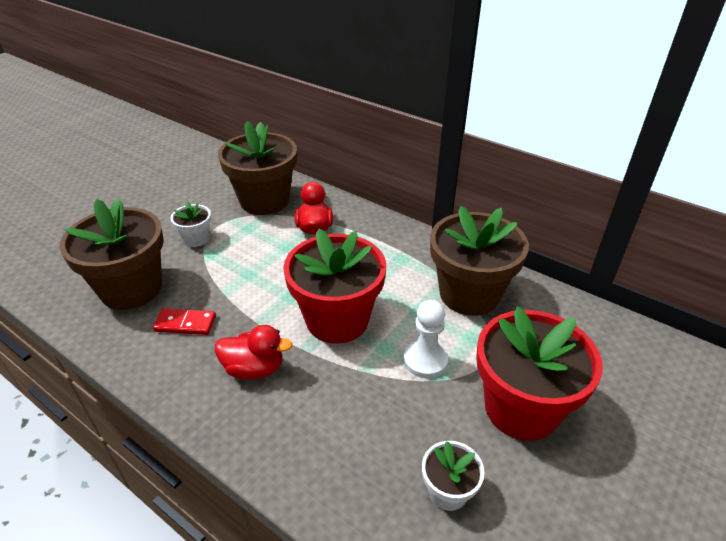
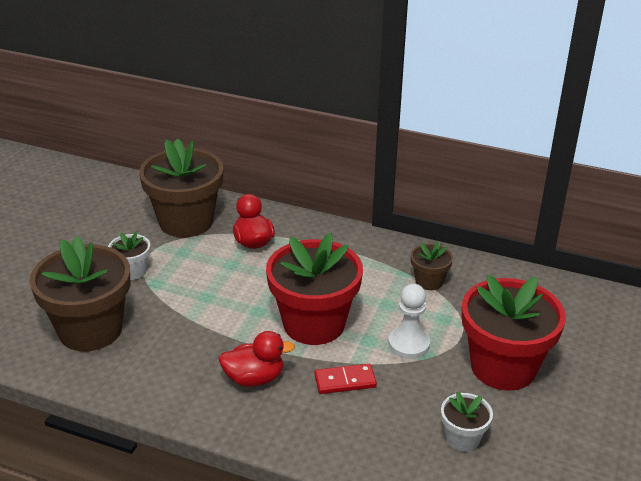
camera: 15 degrees left, 5 degrees down
(185, 324) = (166, 352): red domino -> red domino (345, 381)
(469, 294) = (429, 281): brown flower pot -> brown flower pot, size x0.47

